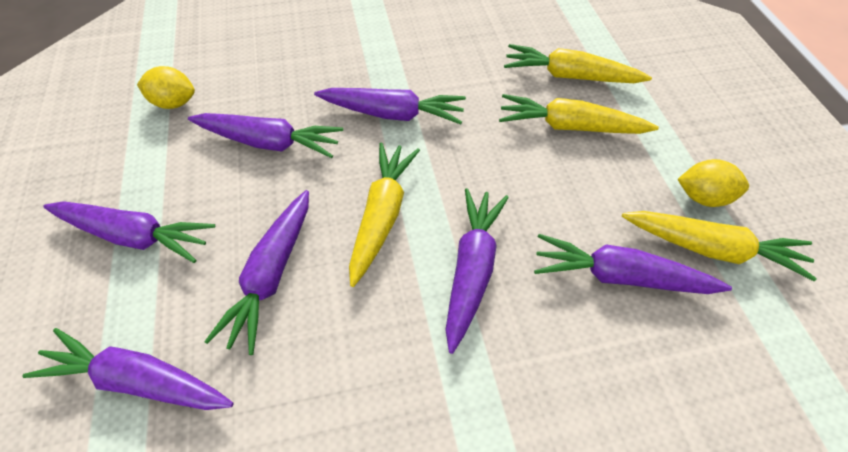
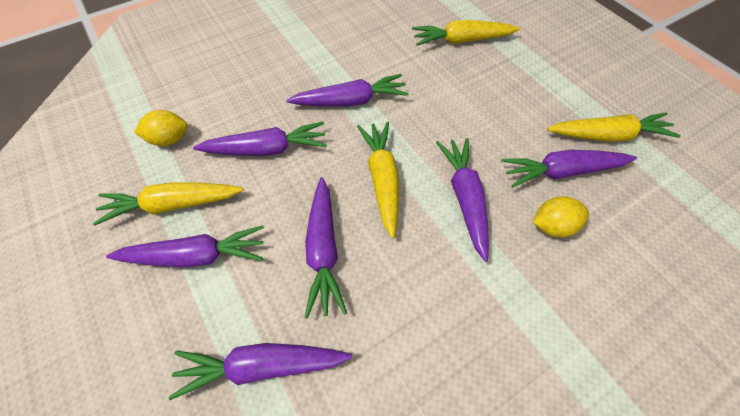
camera: 20 degrees left, 5 degrees up
(570, 127) = (479, 77): yellow carrot -> yellow carrot (172, 205)
(703, 197) = (586, 102): yellow lemon -> yellow lemon (552, 226)

